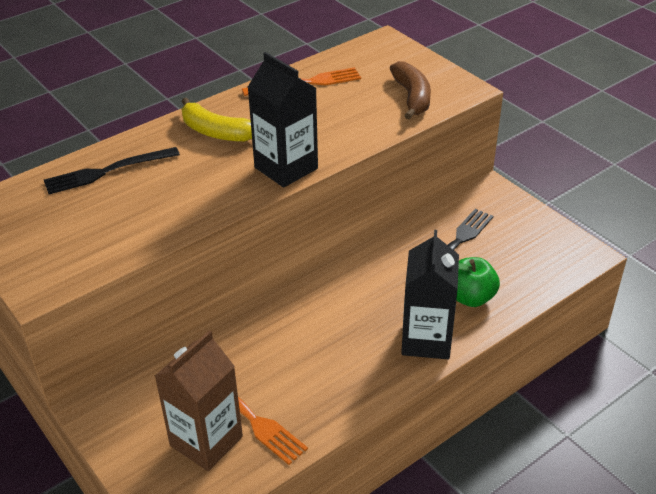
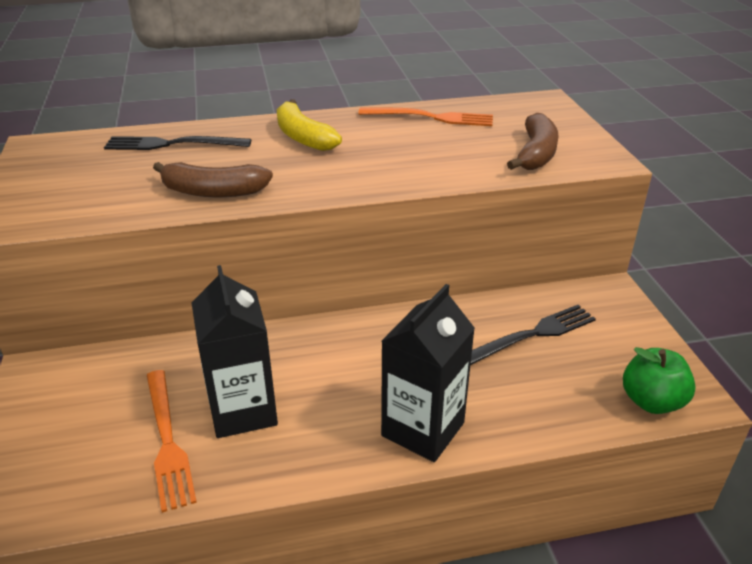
camera: 25 degrees right, 5 degrees down
(188, 207) = (213, 191): none -> brown banana
(206, 441) = (104, 448): brown carton -> none
(286, 168) = (342, 183): black carton -> black carton (243, 410)
(470, 297) = (509, 400): green apple -> green apple (651, 401)

